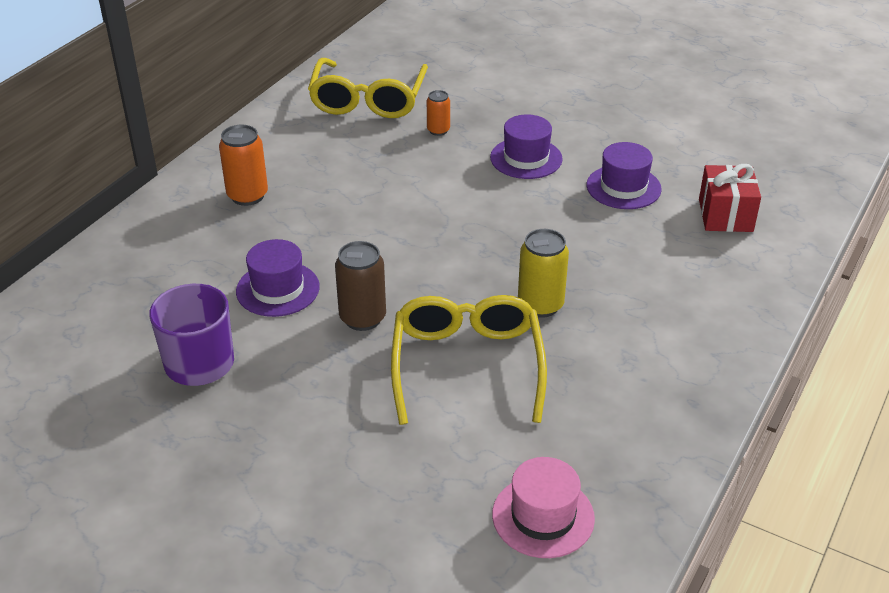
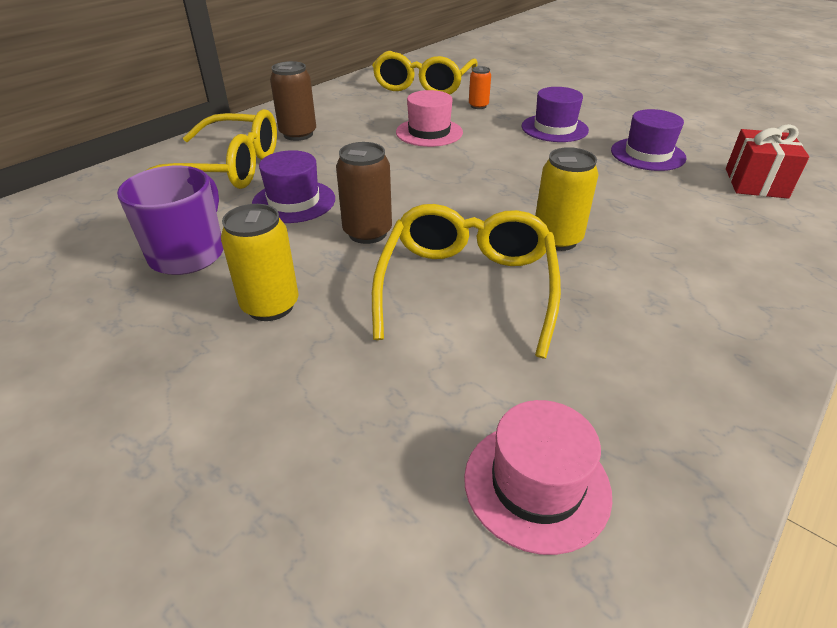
camera: 10 degrees right, 0 degrees up
(189, 253) = (226, 168): none -> yellow glasses
(247, 196) = (298, 134): orange can -> brown can
(300, 405) = (270, 306): none -> yellow can
(391, 178) = (429, 132): none -> pink hat

